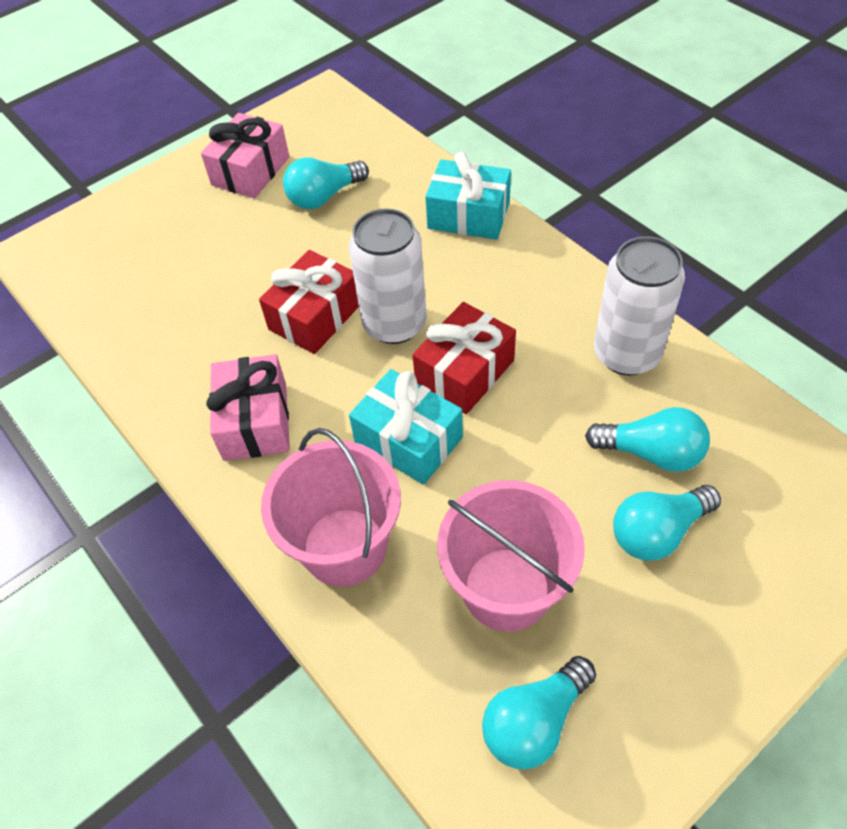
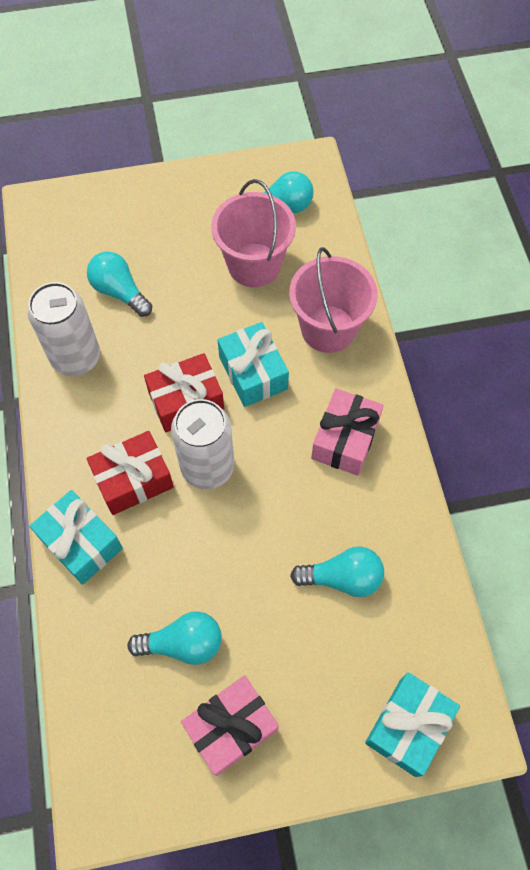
camera: 155 degrees left, 10 degrees up
(98, 231) = (408, 726): none -> turquoise gift
(315, 316) = (260, 507): red gift -> red gift (133, 480)
(657, 532) = (155, 252): turquoise light bulb -> turquoise light bulb (342, 578)

